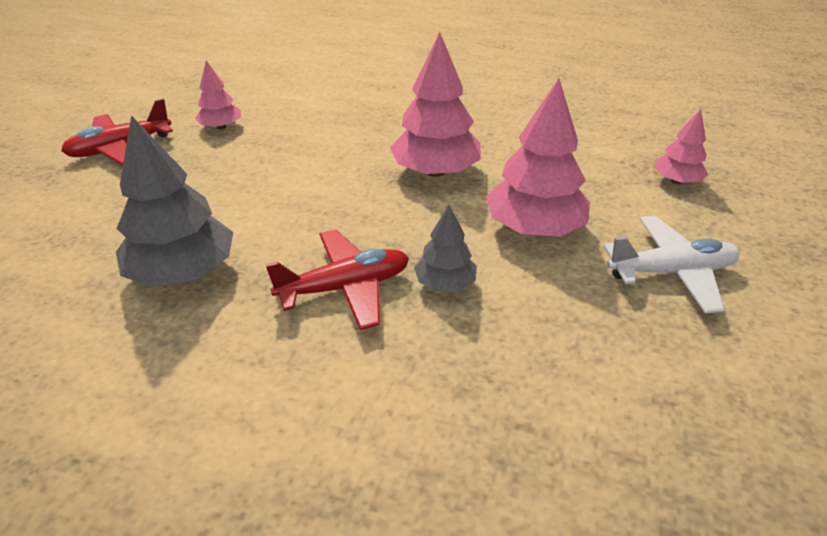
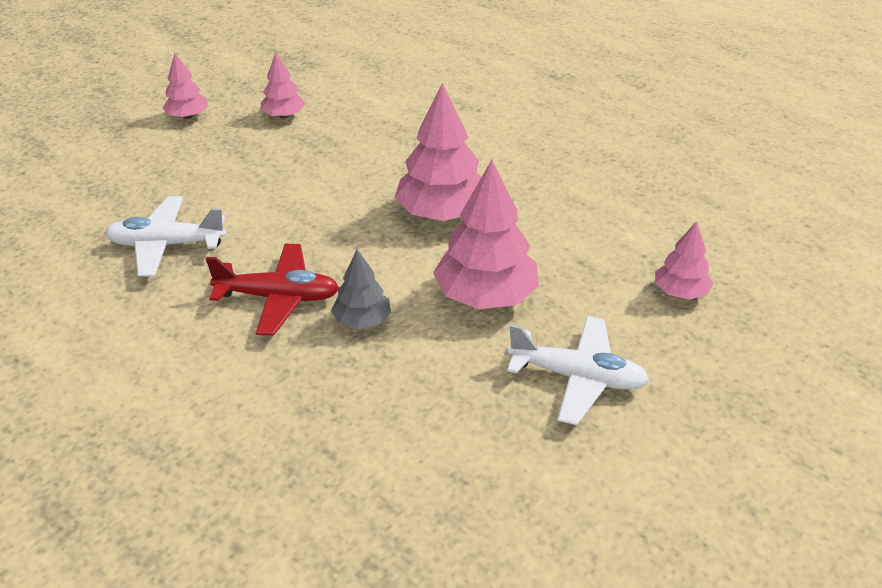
camera: 25 degrees right, 0 degrees up
(120, 148) = (188, 116): red plane -> pink tree
(183, 272) = (166, 245): grey tree -> white plane

